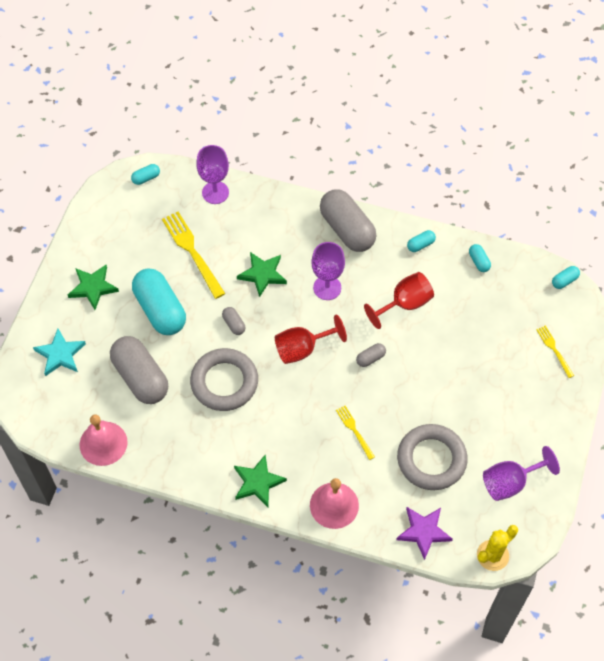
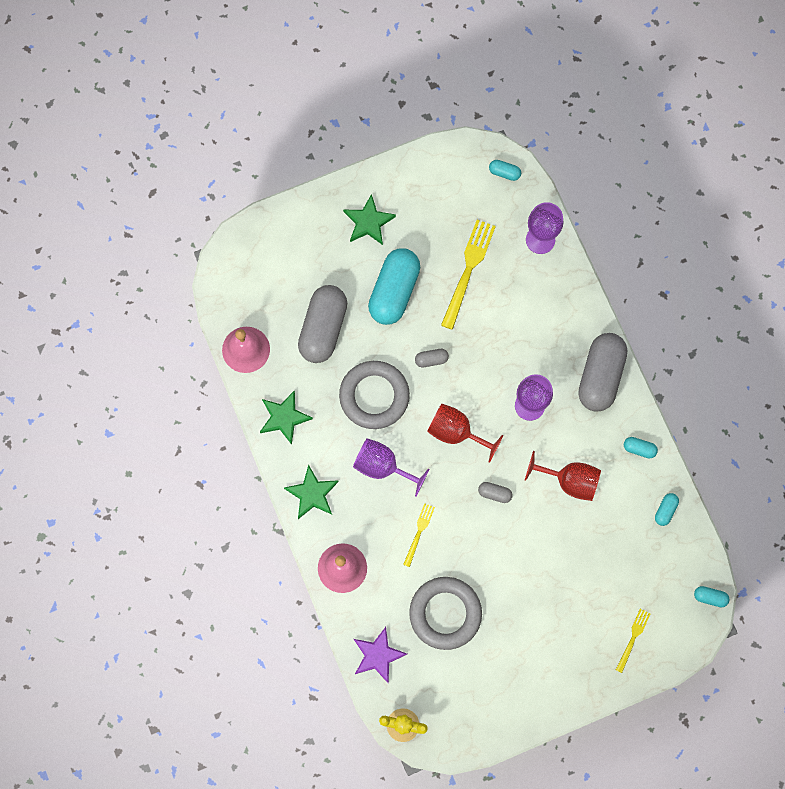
camera: 50 degrees right, 15 degrees up
(60, 354) = (290, 250): turquoise star -> none
(234, 324) = (431, 359): grey capsule -> grey capsule turned 60 degrees clockwise
(262, 274) = (496, 343): green star -> green star (284, 417)
(510, 482) = (478, 692): purple goblet -> purple goblet (383, 466)

